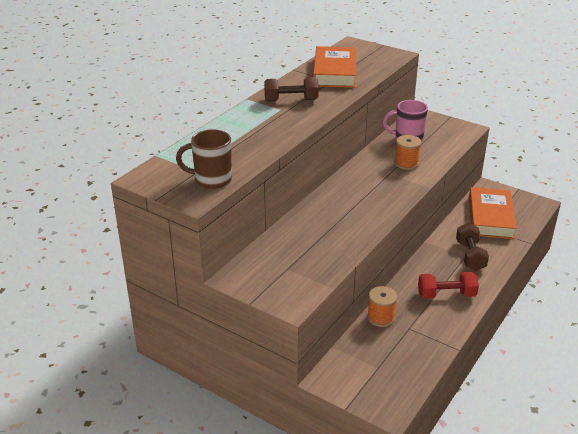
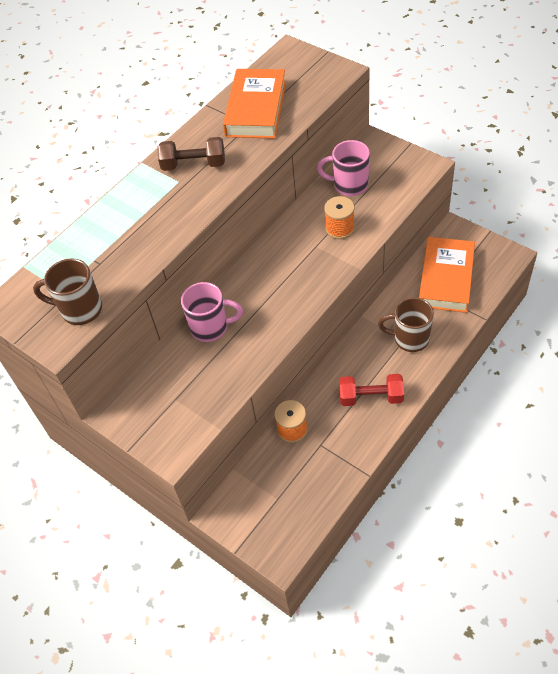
camera: 10 degrees right, 20 degrees up
(310, 223) = (211, 327): none -> pink mug
(470, 256) = (409, 338): brown dumbbell -> brown mug

